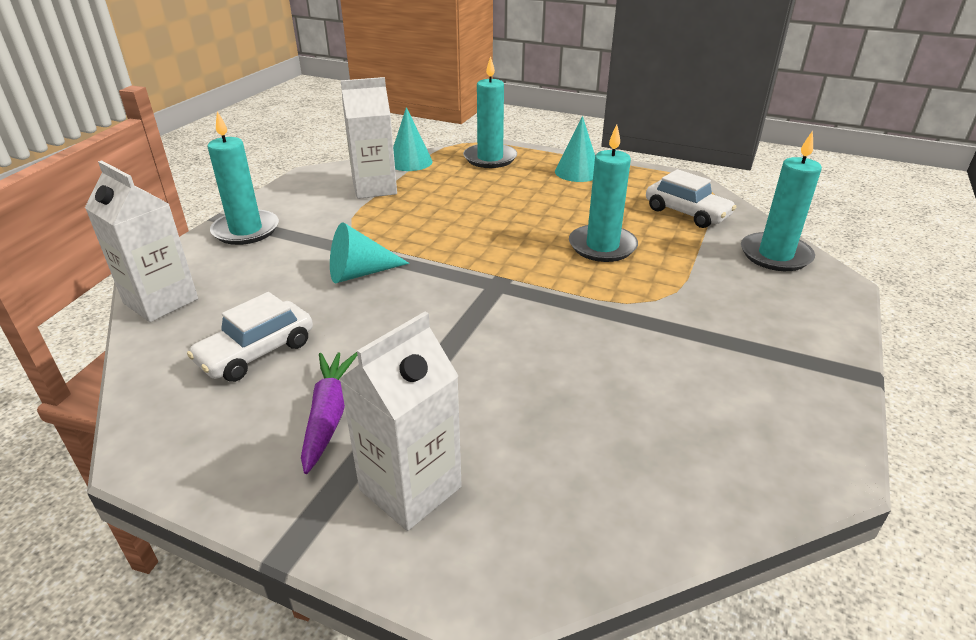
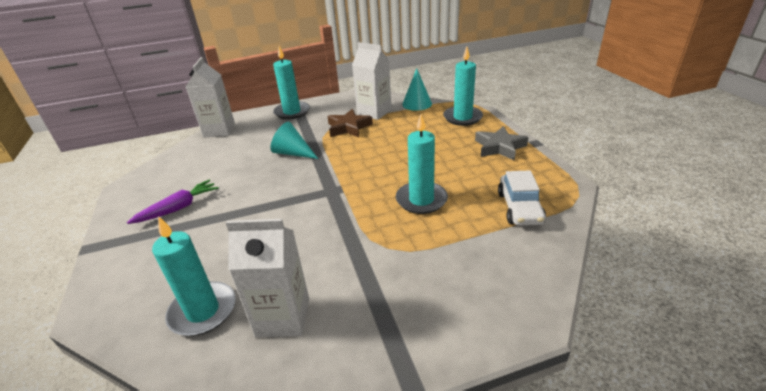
camera: 50 degrees right, 0 degrees up
(256, 353) = (205, 168): white car -> none
(376, 216) = (349, 127): none -> brown star
(410, 488) = (145, 255): white carton -> white carton (283, 317)
(577, 172) = (499, 147): turquoise cone -> grey star
(775, 255) = (525, 272): turquoise candle -> turquoise candle (203, 311)

